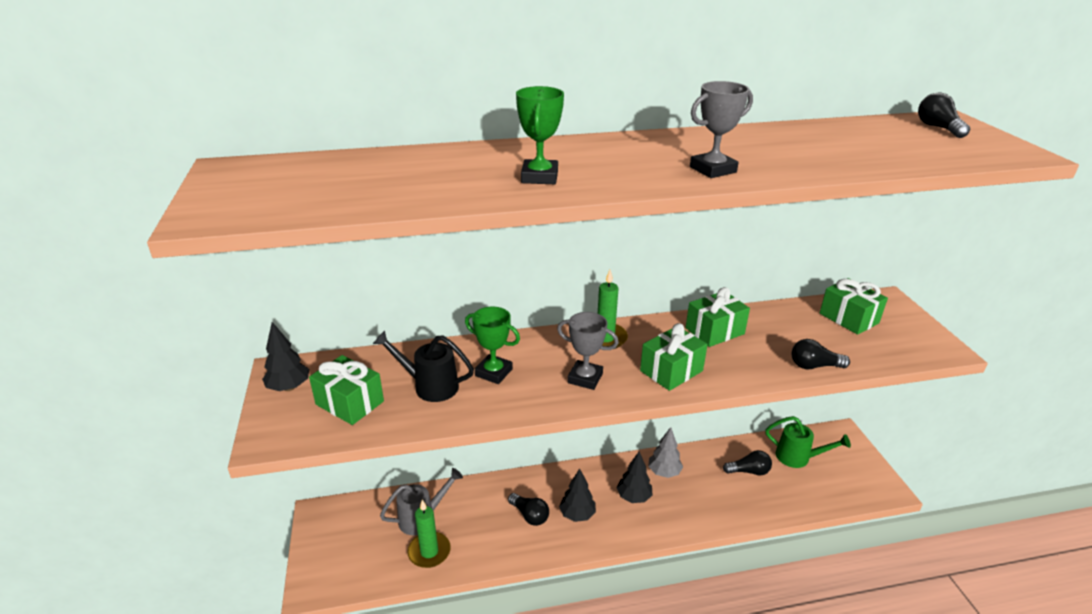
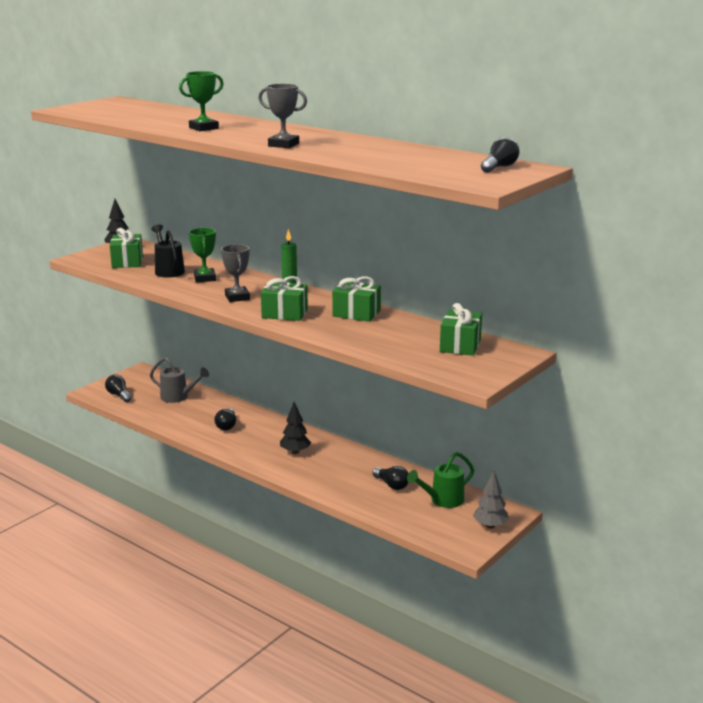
camera: 50 degrees right, 10 degrees down
(429, 551) = (156, 409): green candle -> none
(577, 514) = (250, 439): black tree -> none
(664, 472) = (337, 454): grey tree -> grey tree (490, 526)
(798, 457) = (443, 500): green watering can -> green watering can turned 75 degrees clockwise
(814, 366) = (366, 347): black light bulb -> black light bulb (119, 395)

